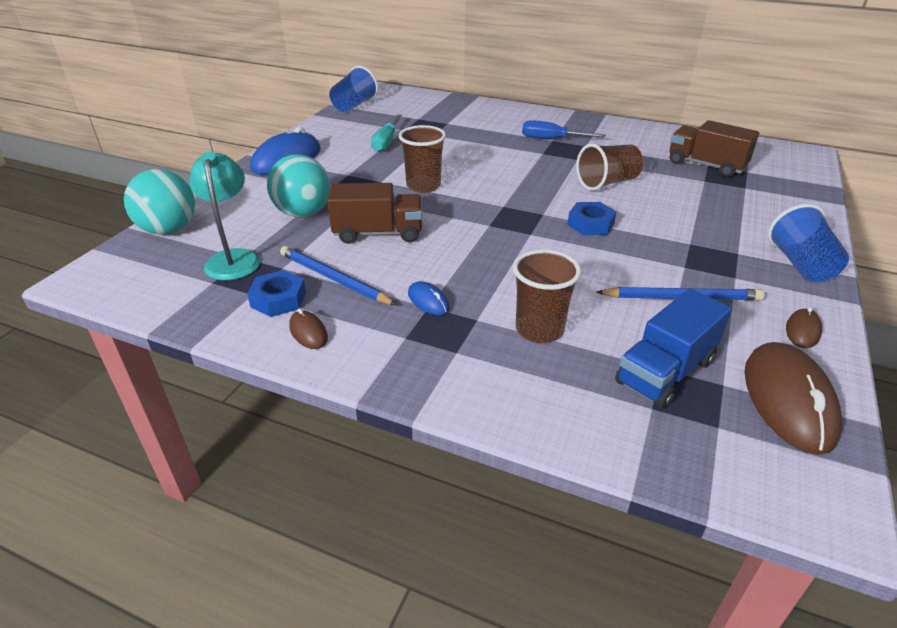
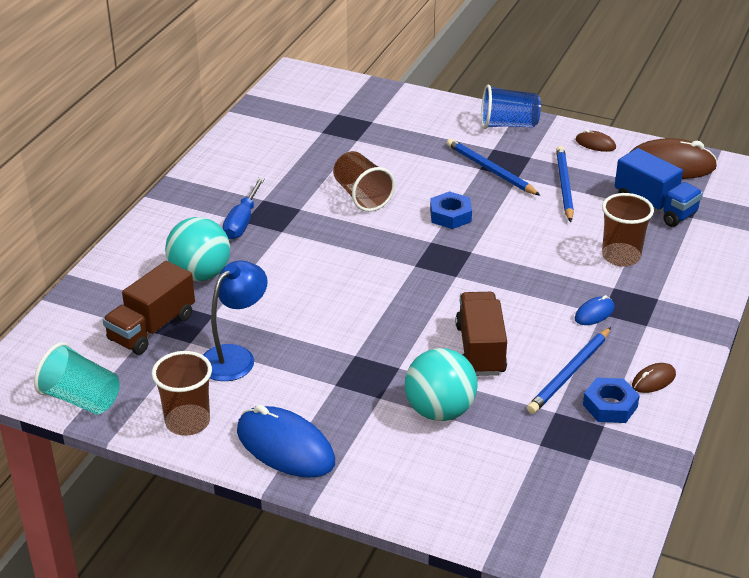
camera: 90 degrees left, 0 degrees up
(169, 230) = (488, 521): turquoise ball -> turquoise ball (200, 274)
(233, 258) = (543, 451): turquoise lamp -> none
(354, 106) = (81, 399): blue cup -> turquoise cup
(386, 142) = (235, 356): turquoise screwdriver -> blue lamp
(423, 186) = (368, 321): brown cup -> brown cup (187, 422)
(689, 249) = (490, 170): none -> blue pencil
(706, 165) = (322, 133): brown truck -> brown truck (152, 328)

